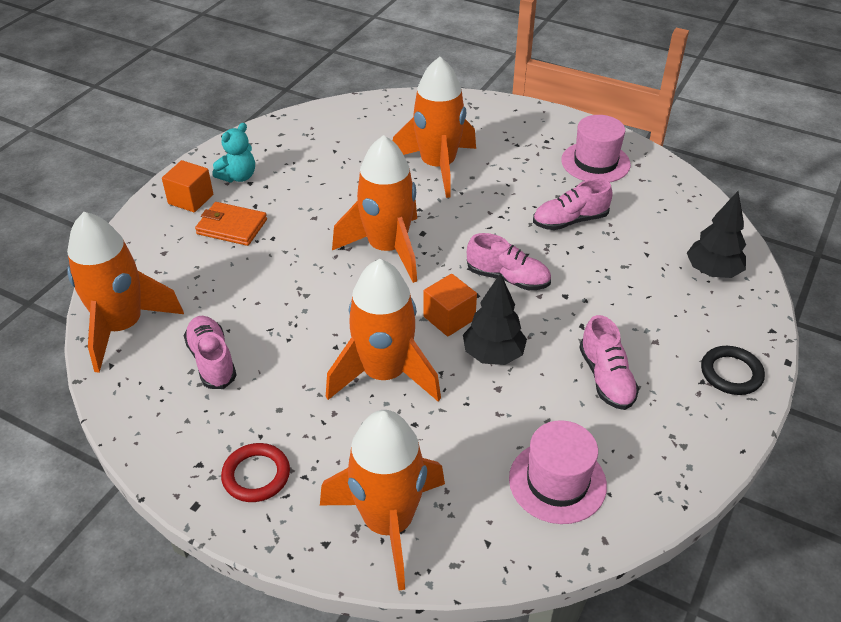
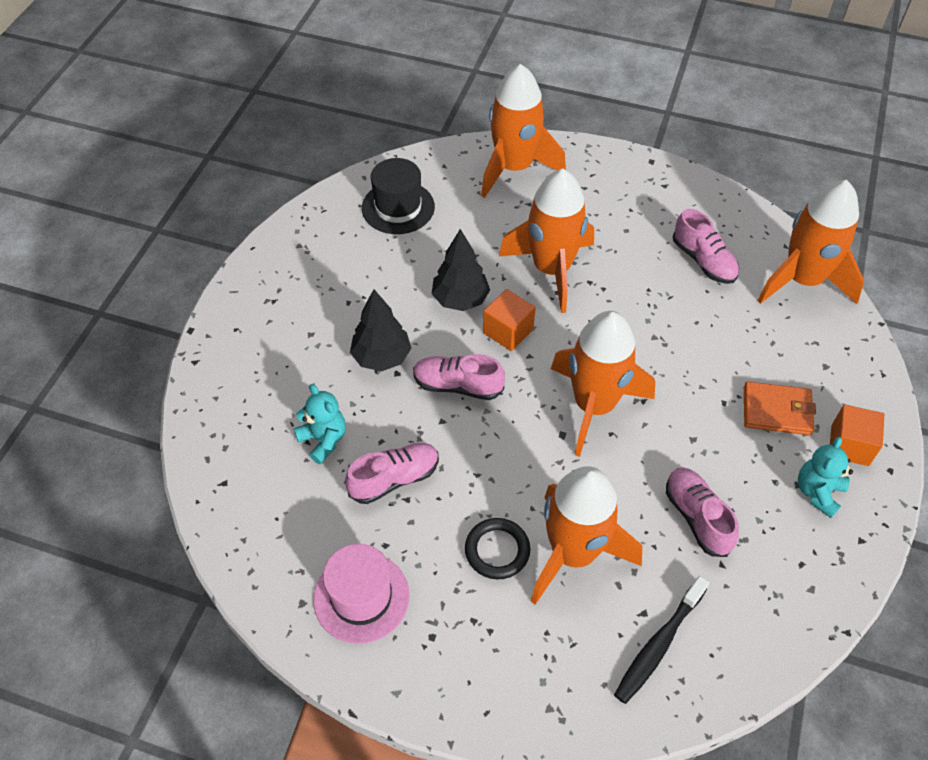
camera: 170 degrees right, 10 degrees up
(256, 475) = (619, 183): red ring -> none
(397, 122) = (658, 645): none -> black toothbrush
(557, 482) = (398, 207): pink hat -> black hat
(606, 378) = (358, 292): pink shoe -> pink shoe (697, 517)
(632, 253) = (323, 440): none -> turquoise teddy bear
(712, 272) = (238, 426): black tree -> black tree (381, 357)
(731, 373) = (246, 311): black ring -> black ring (497, 550)

